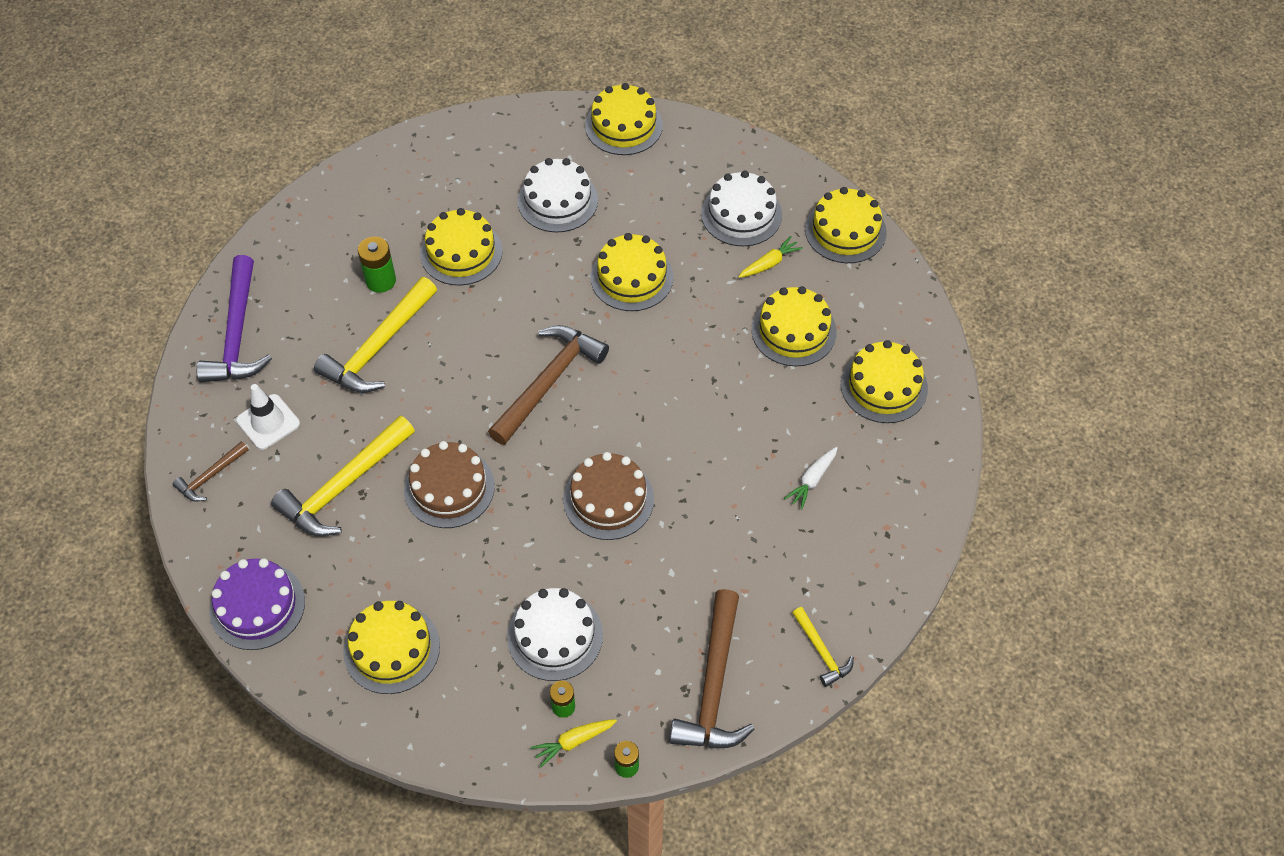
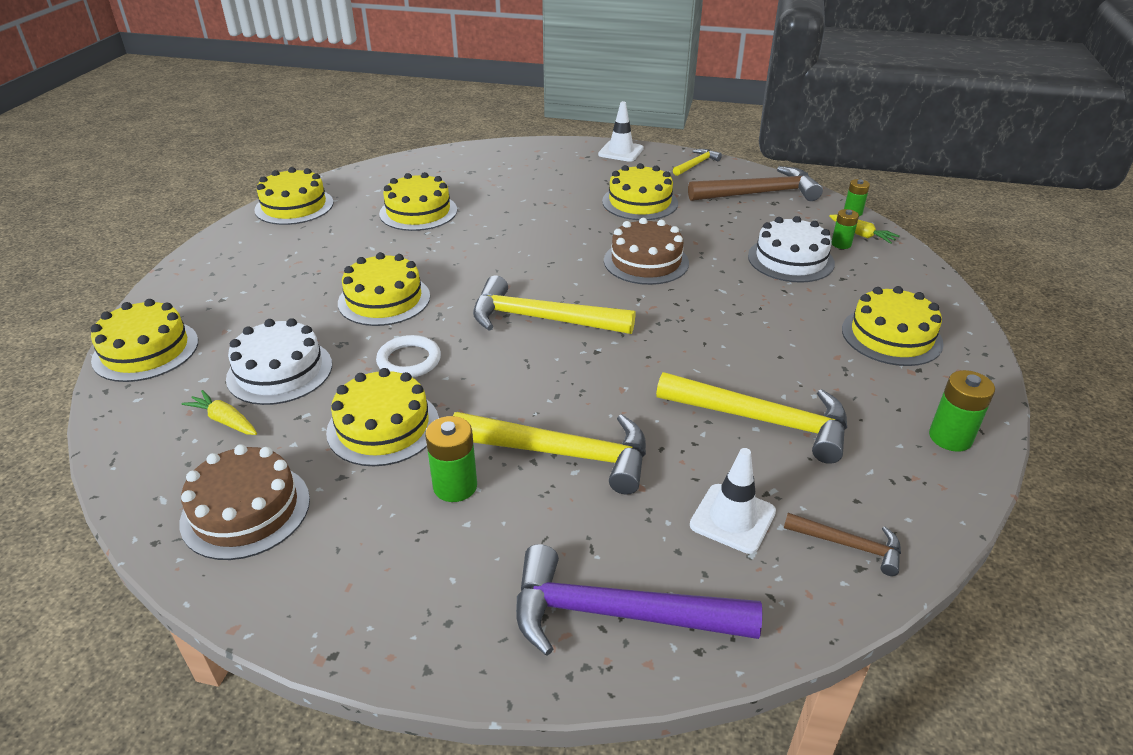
camera: 110 degrees left, 20 degrees down
(237, 334) = (617, 614): purple hammer -> purple hammer turned 150 degrees counterclockwise
(257, 606) = (950, 437): purple cake -> green battery
(449, 488) = (705, 348): brown cake -> brown cake (246, 510)
(533, 279) = (409, 360): none -> white ring
(548, 382) = (541, 319): brown hammer -> yellow hammer
(741, 214) = (282, 256): white cake -> none
(769, 263) = (343, 233): yellow carrot -> yellow carrot (224, 420)
(812, 480) = (562, 185): white carrot -> none
(884, 386) = (457, 172): yellow cake -> yellow cake (640, 202)
(889, 578) = (621, 151): none -> white traffic cone

